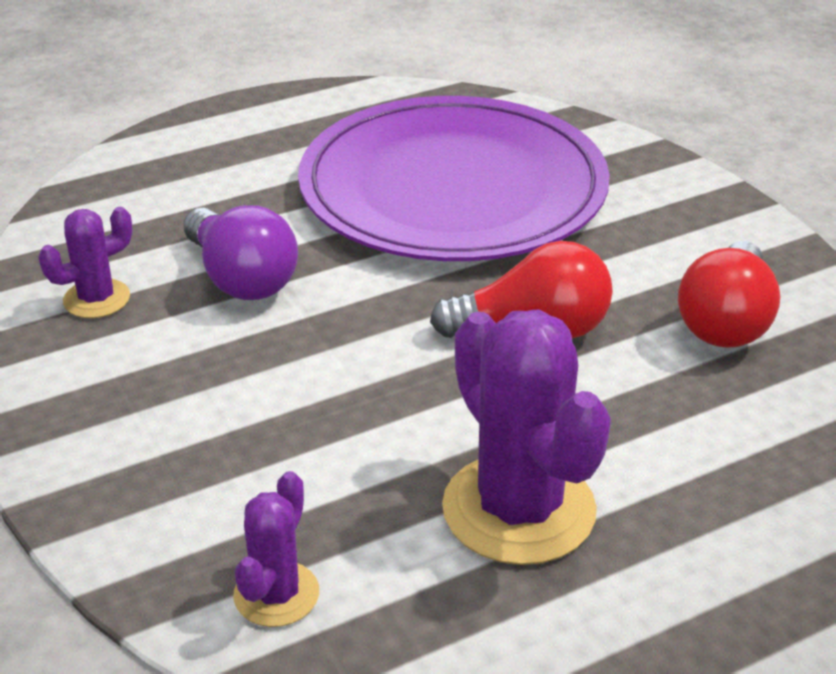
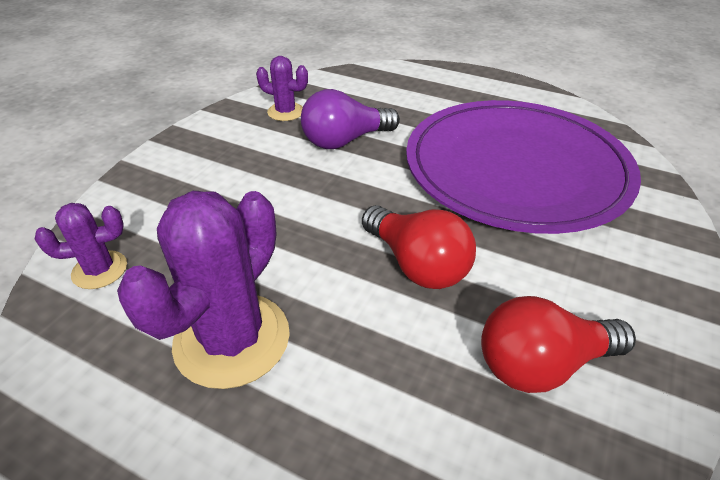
camera: 55 degrees right, 5 degrees up
(241, 279) = (345, 141): purple light bulb -> purple light bulb turned 45 degrees clockwise

